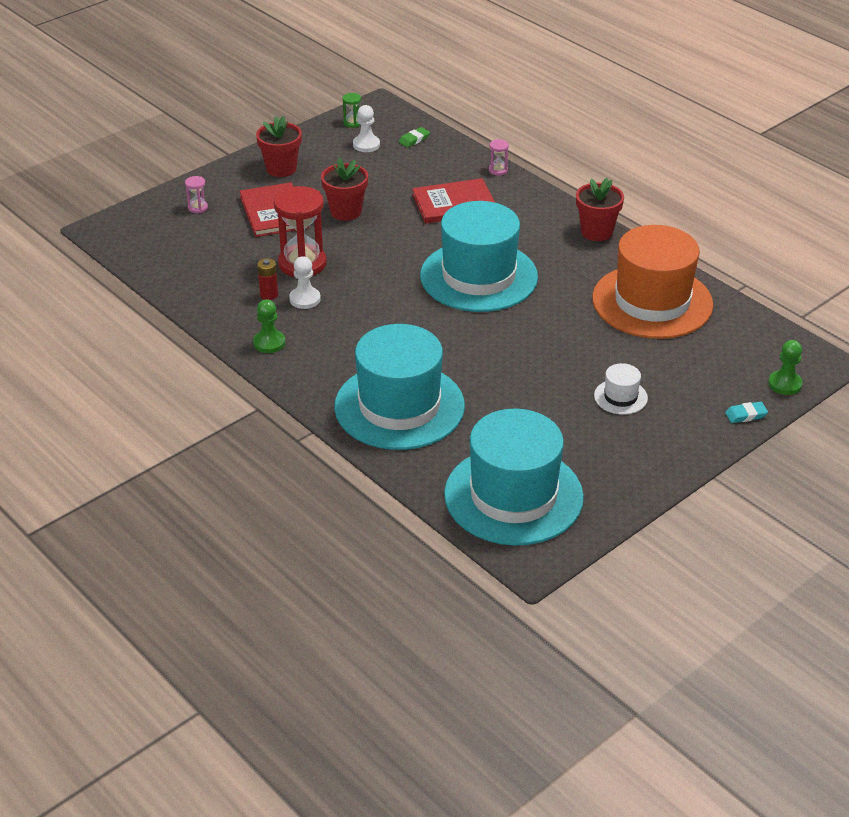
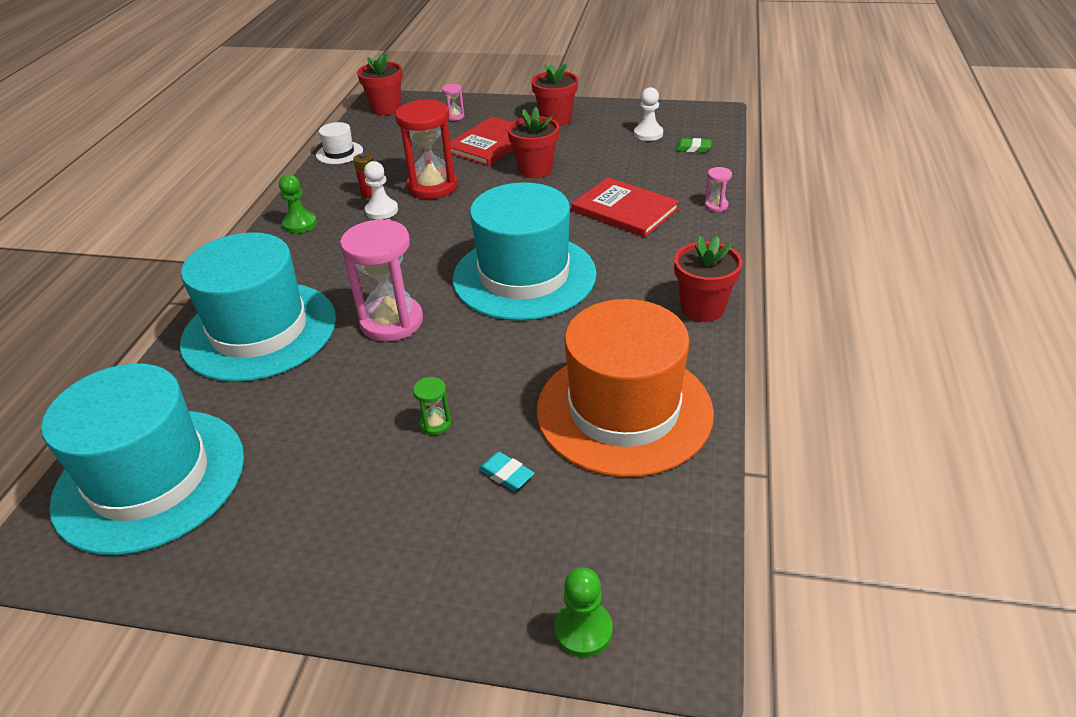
camera: 55 degrees right, 0 degrees up
(123, 233) = (386, 109): none -> red flower pot
(352, 123) = (669, 115): green hourglass -> green hourglass (435, 424)
(462, 348) = (392, 322): none -> pink hourglass
(620, 397) = (406, 475): white hat -> white hat (339, 153)
(746, 415) = (470, 620): turquoise eraser -> turquoise eraser (506, 474)

